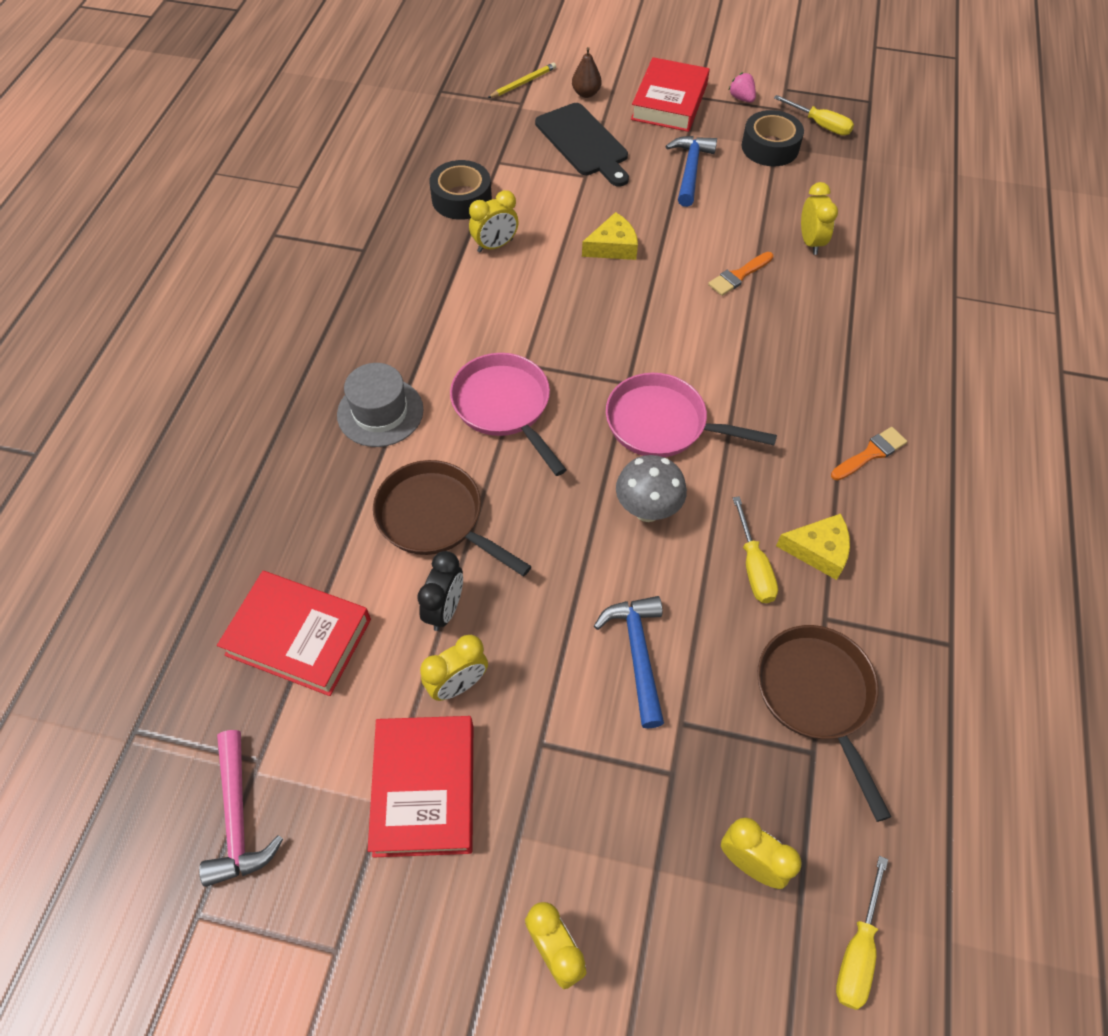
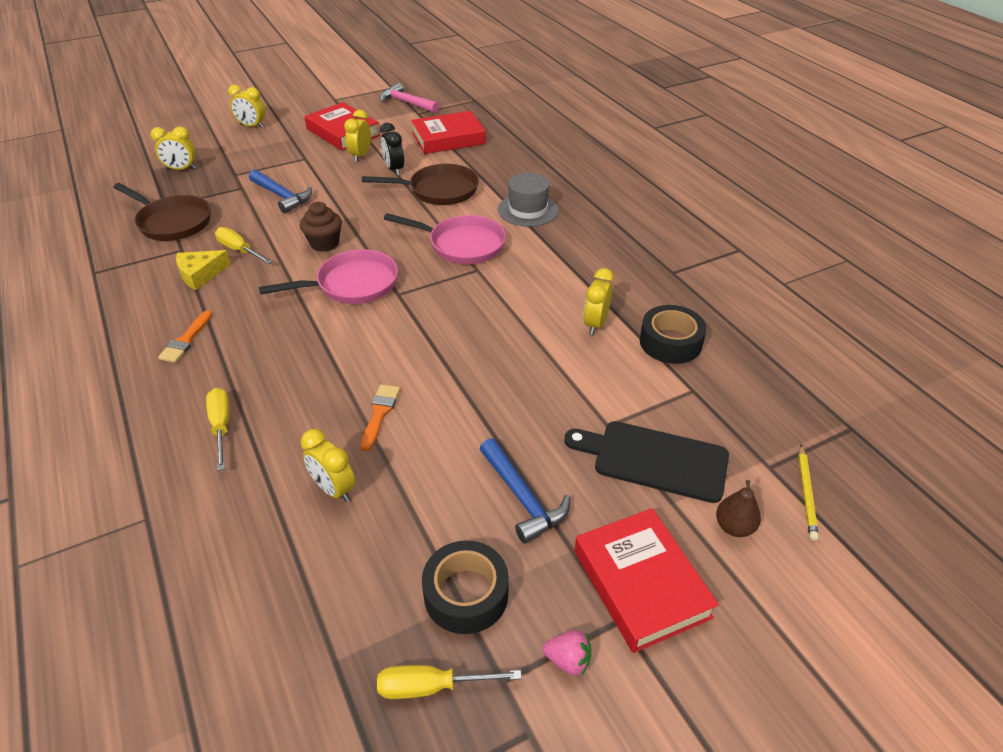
camera: 140 degrees right, 15 degrees down
(613, 247) = (509, 375): yellow cheese -> none
(647, 510) = (324, 243): grey mushroom -> brown cupcake
(857, 950) = (119, 169): yellow screwdriver -> yellow screwdriver (221, 426)

